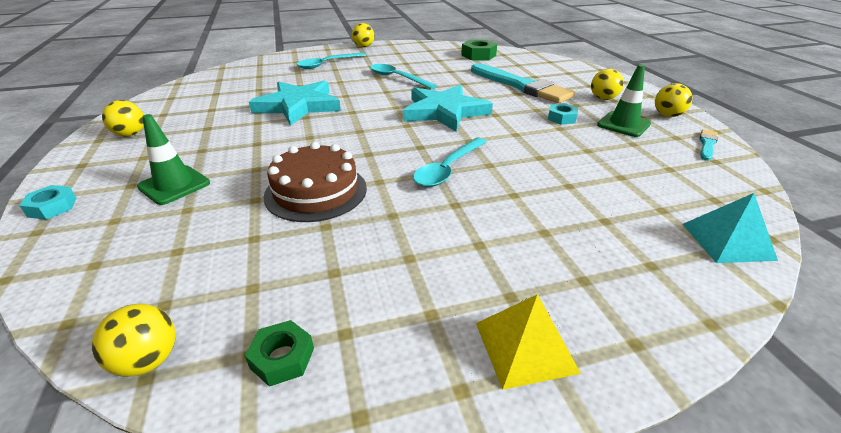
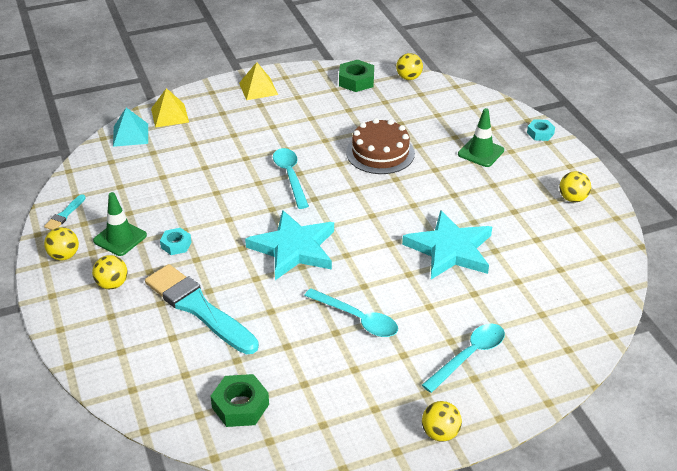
camera: 175 degrees right, 5 degrees up
(282, 358) = (356, 81): green nut -> green nut, size x1.57
(448, 169) = (290, 176): turquoise spoon -> turquoise spoon turned 45 degrees counterclockwise
(688, 279) = (169, 115): none -> yellow pyramid

